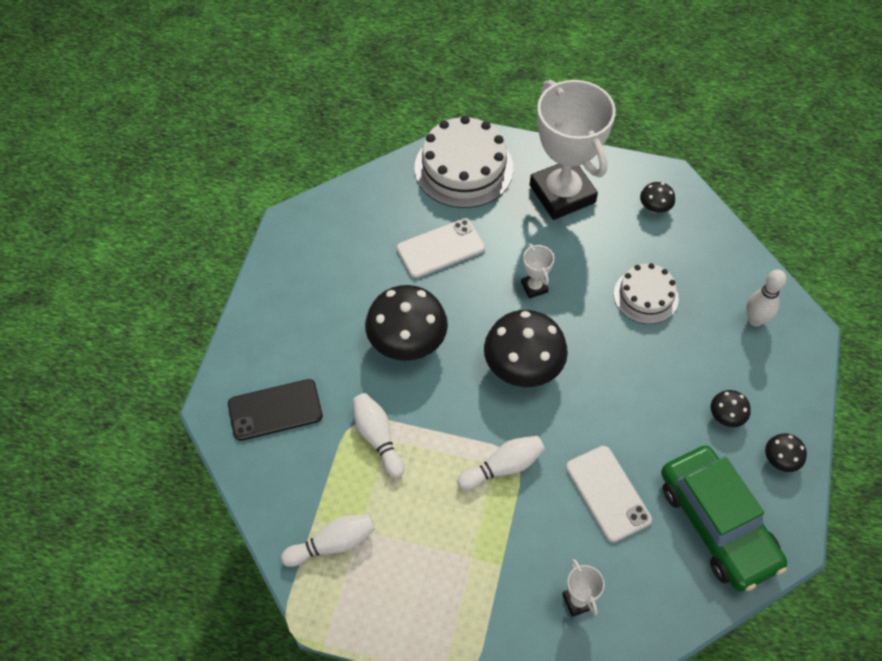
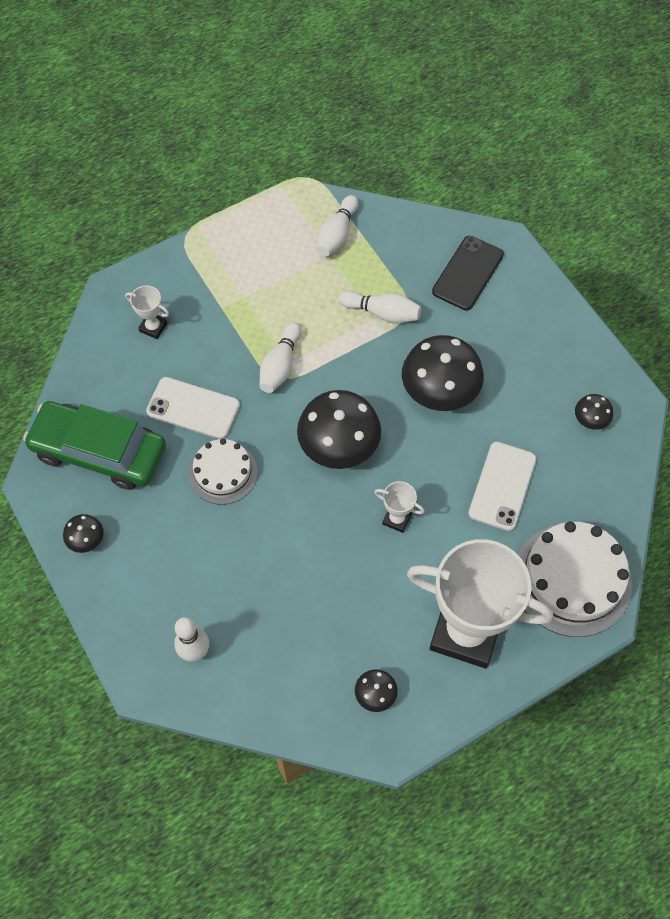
camera: 135 degrees right, 5 degrees up
(645, 296) = (303, 592): white cake -> white cake (223, 473)
(726, 416) = (154, 540): black mushroom -> black mushroom (590, 420)

